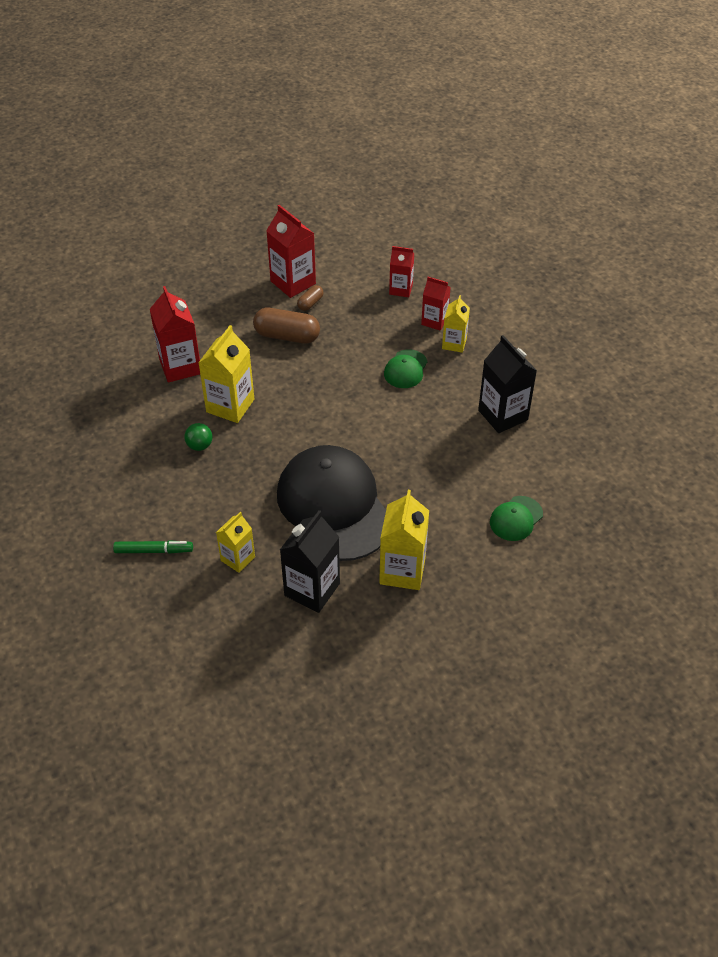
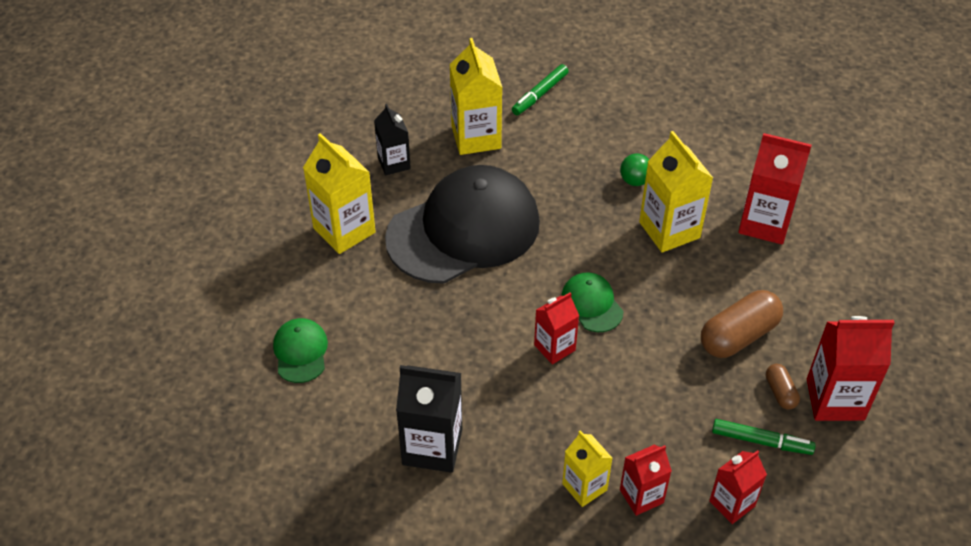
camera: 130 degrees right, 0 degrees up
(238, 559) = (476, 137): yellow carton -> yellow carton, size x1.62
(312, 589) = (394, 163): black carton -> black carton, size x0.62
(334, 505) = (464, 230): black cap -> black cap turned 45 degrees counterclockwise
(351, 296) = (761, 441): none -> green marker
(380, 405) = (554, 347): none -> red carton
(405, 369) = (586, 408): green cap -> green cap (592, 304)

